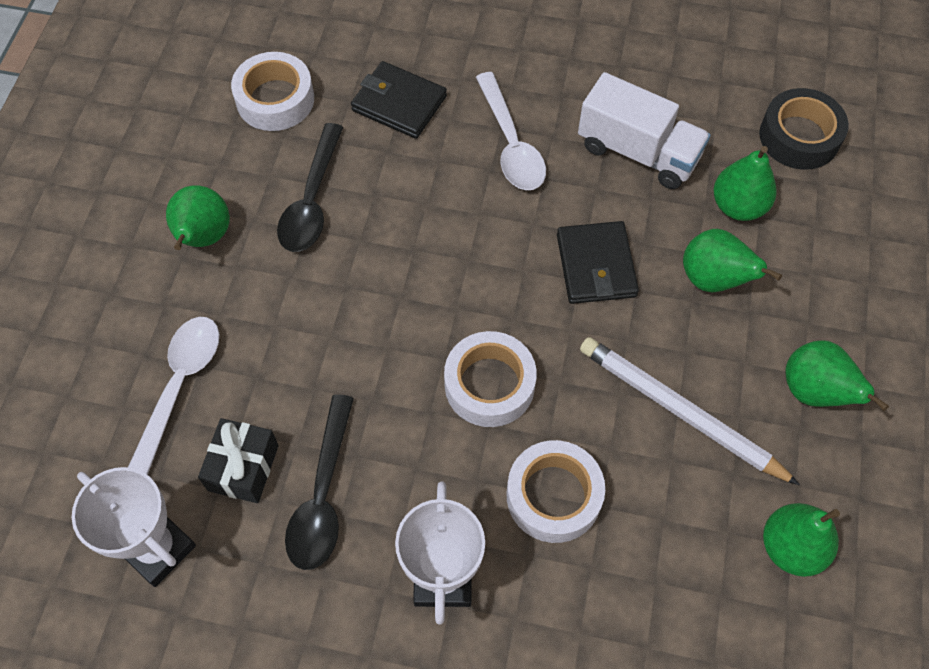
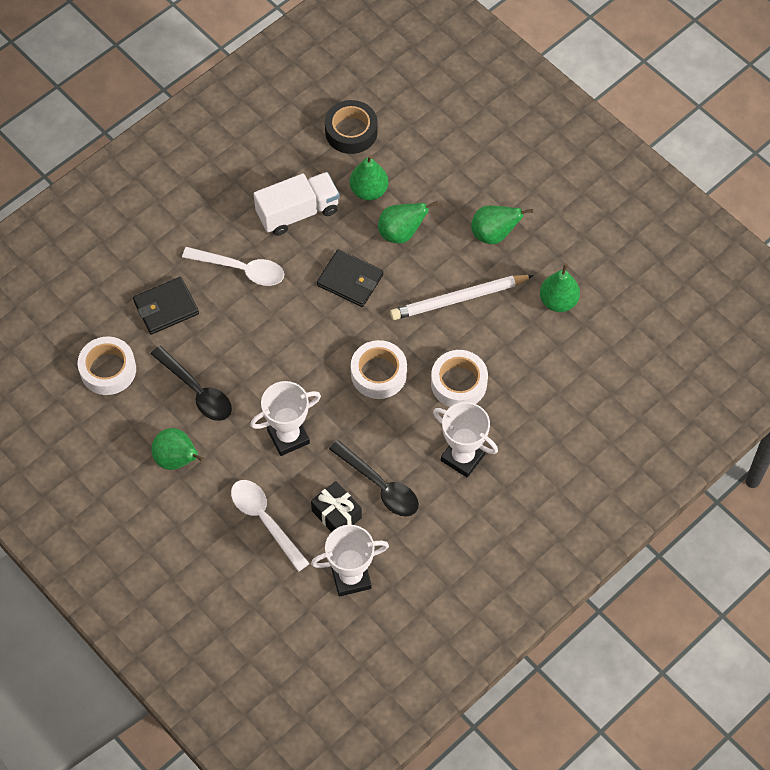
camera: 55 degrees left, 0 degrees up
(319, 337) = (288, 436): none -> white trophy

